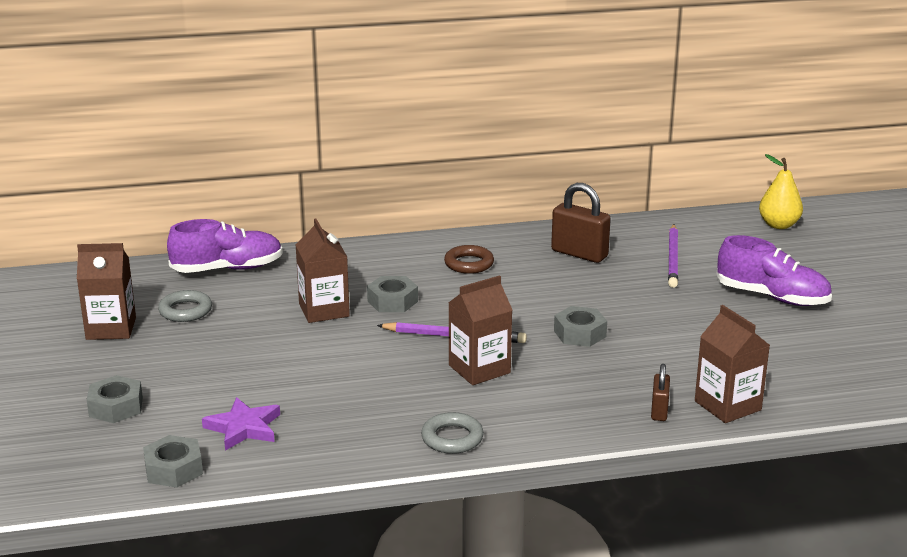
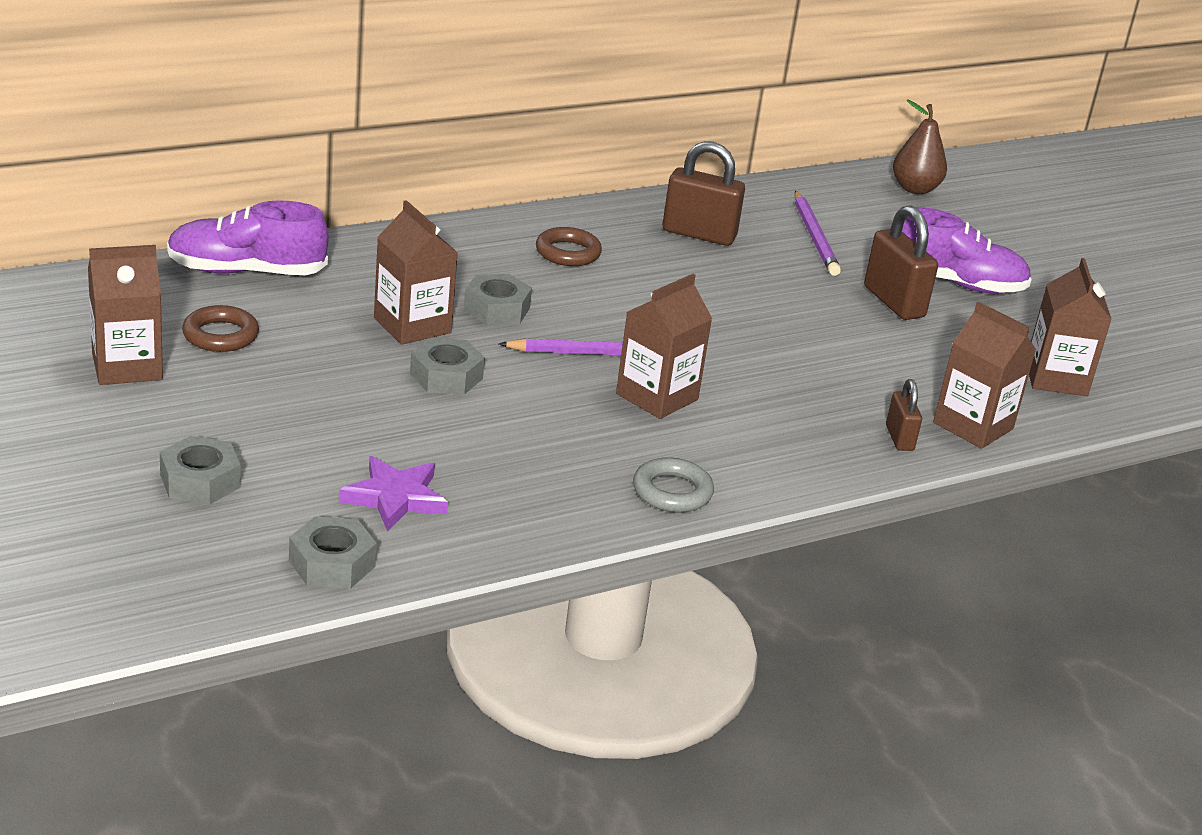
camera: 20 degrees left, 5 degrees up
(185, 311) = (220, 335): grey ring -> brown ring
(227, 269) = (246, 271): purple shoe -> purple shoe turned 150 degrees counterclockwise
(580, 333) = (755, 342): grey nut -> grey nut (446, 376)
(712, 309) = (894, 302): none -> brown padlock
(778, 225) = (915, 189): yellow pear -> brown pear
(822, 373) = (1056, 378): none -> brown carton

